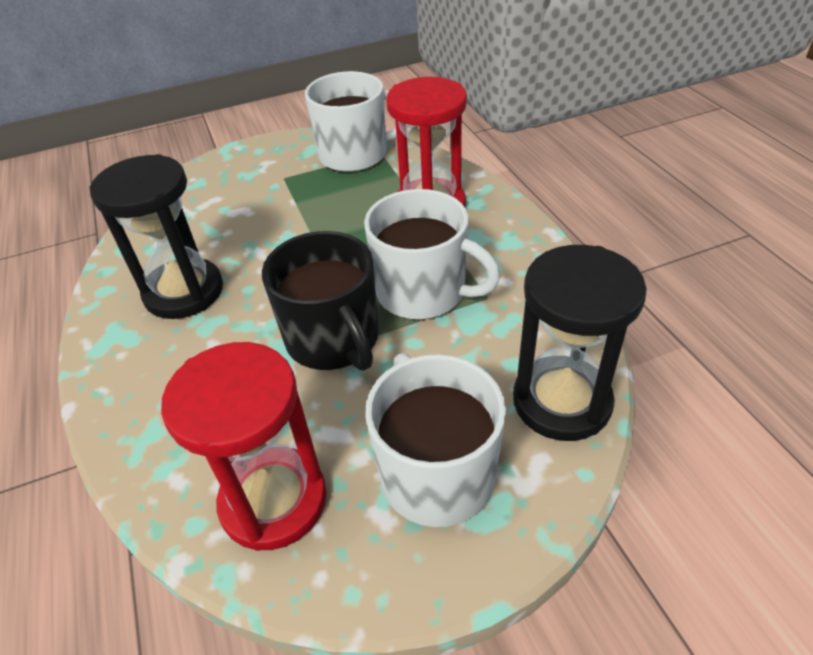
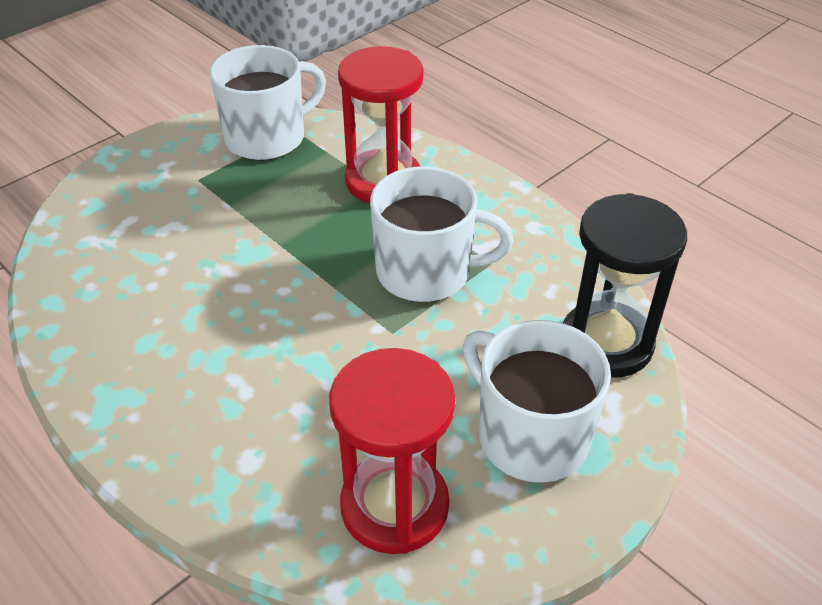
camera: 25 degrees left, 0 degrees up
(184, 292) = (163, 332): black hourglass -> none
(334, 339) = (363, 341): black mug -> none

